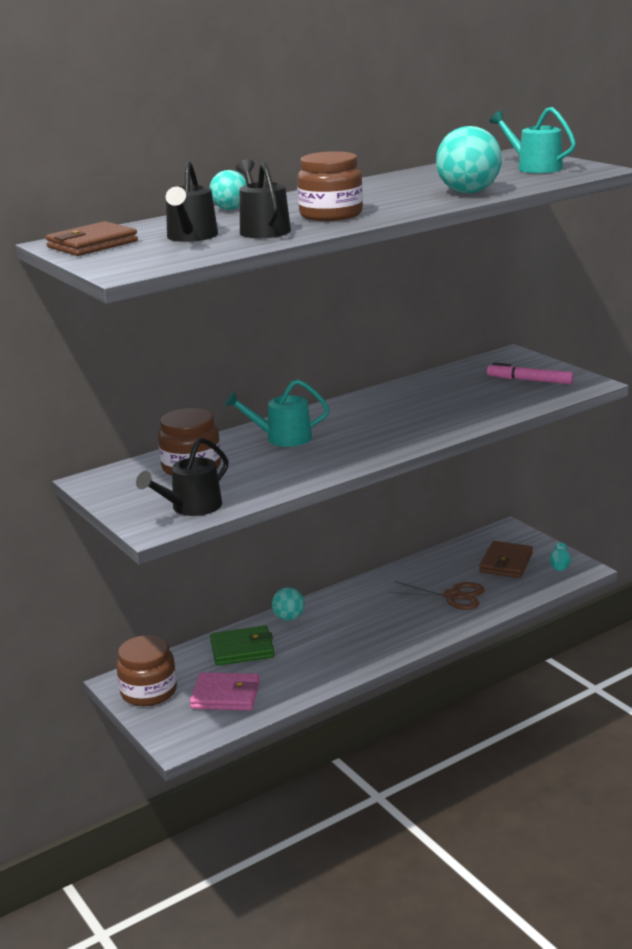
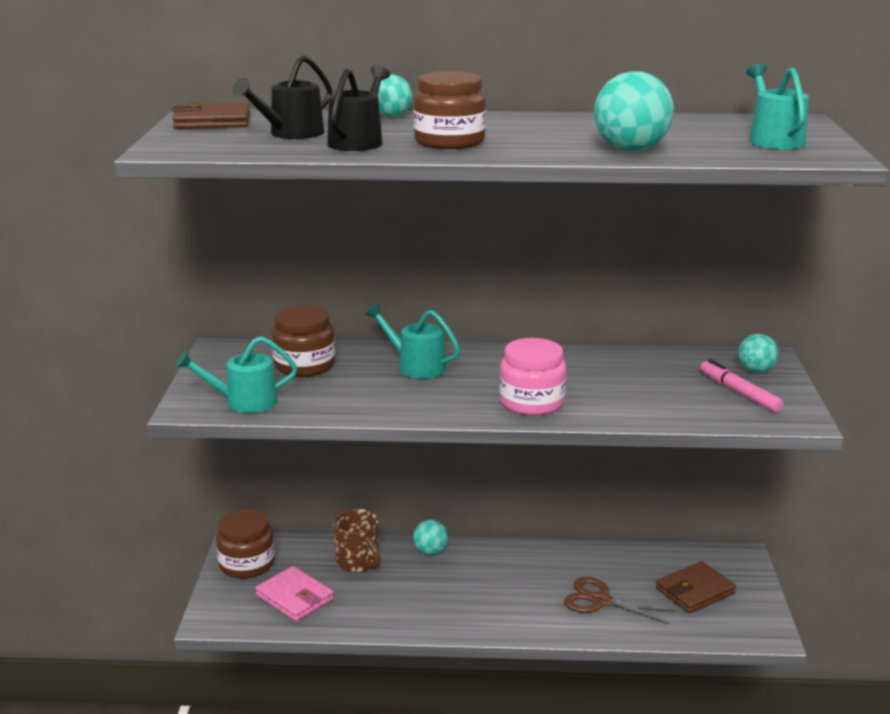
camera: 35 degrees right, 0 degrees up
(191, 507) = (244, 402): black watering can -> turquoise watering can
(242, 649) = (358, 562): green wallet -> brown mug
(409, 431) = (532, 402): none -> pink jar
(453, 596) = (600, 600): brown scissors -> brown scissors turned 150 degrees clockwise
(517, 364) = (756, 370): none -> turquoise ball
(560, 565) = (749, 619): turquoise bowling pin -> none

